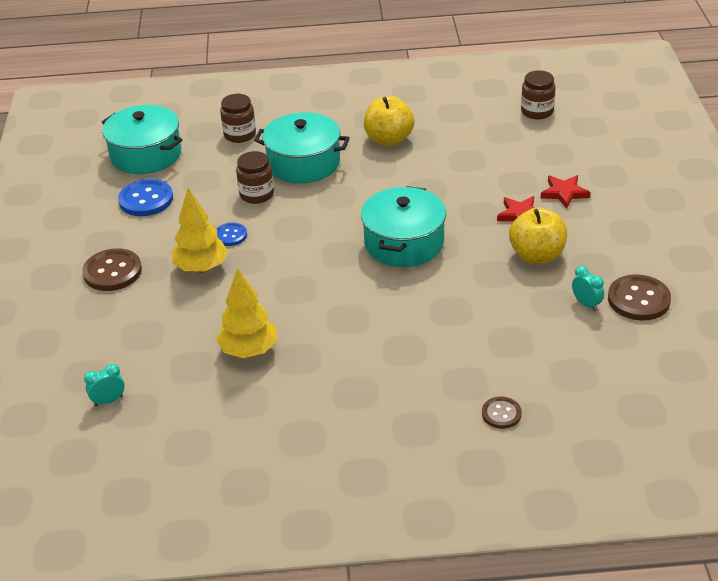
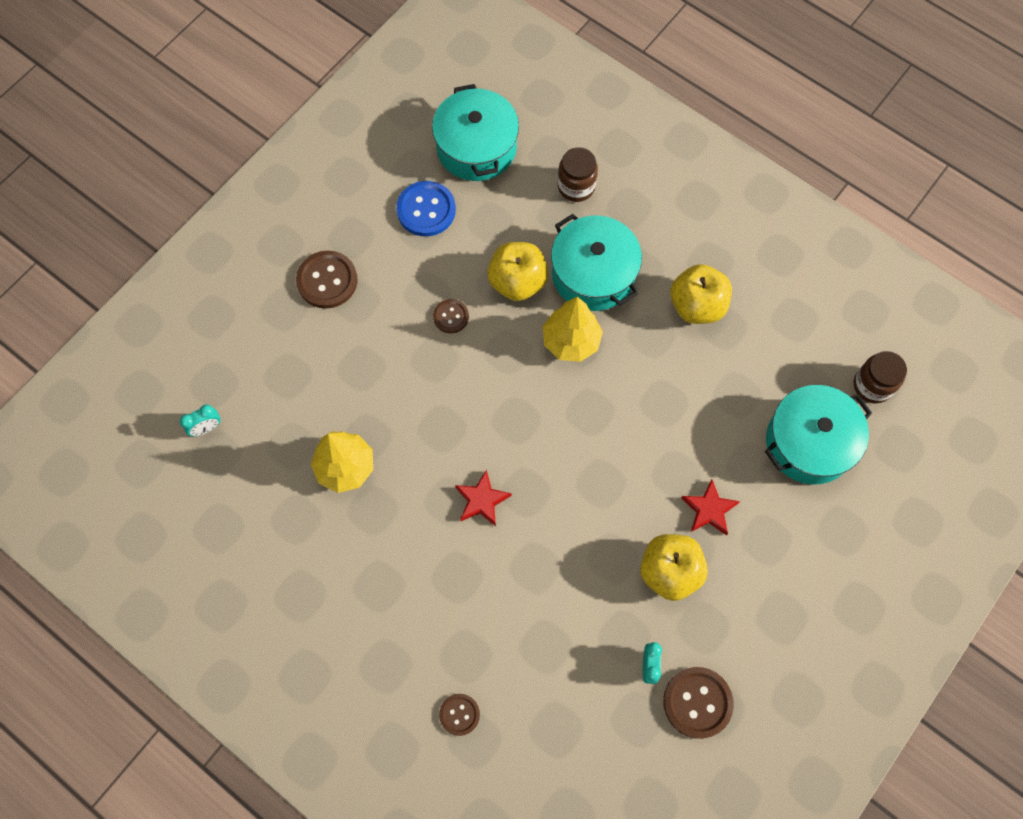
camera: 40 degrees right, 30 degrees up
(108, 401) = (206, 428): turquoise clock -> turquoise clock turned 135 degrees clockwise
(201, 268) = (395, 337): yellow tree -> yellow tree (571, 341)
(230, 235) = (451, 317): blue button -> brown button
(257, 194) = (517, 282): brown jar -> yellow apple
(404, 243) = (577, 453): turquoise pot -> turquoise pot (809, 442)
(564, 193) = (777, 517): red star -> red star (481, 500)

